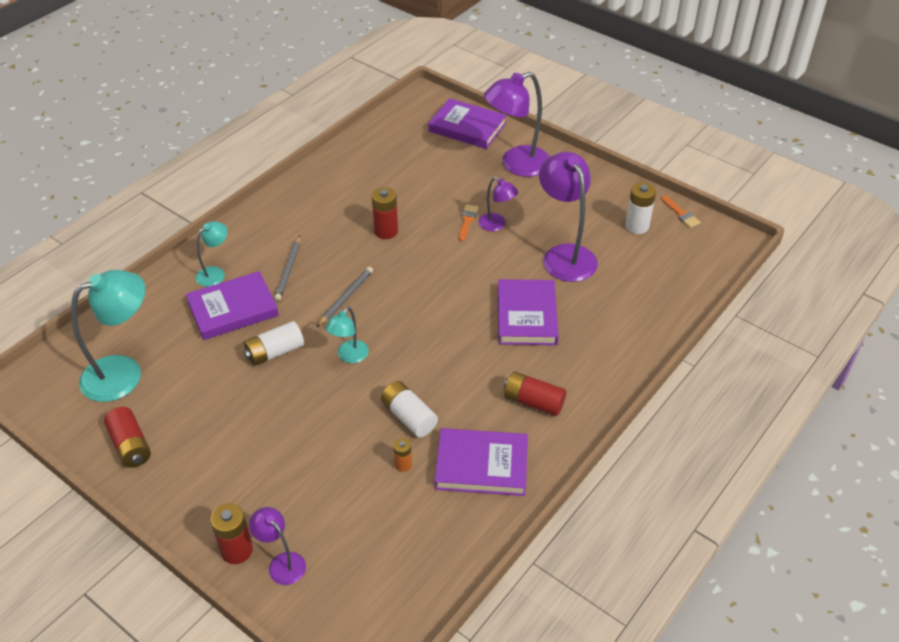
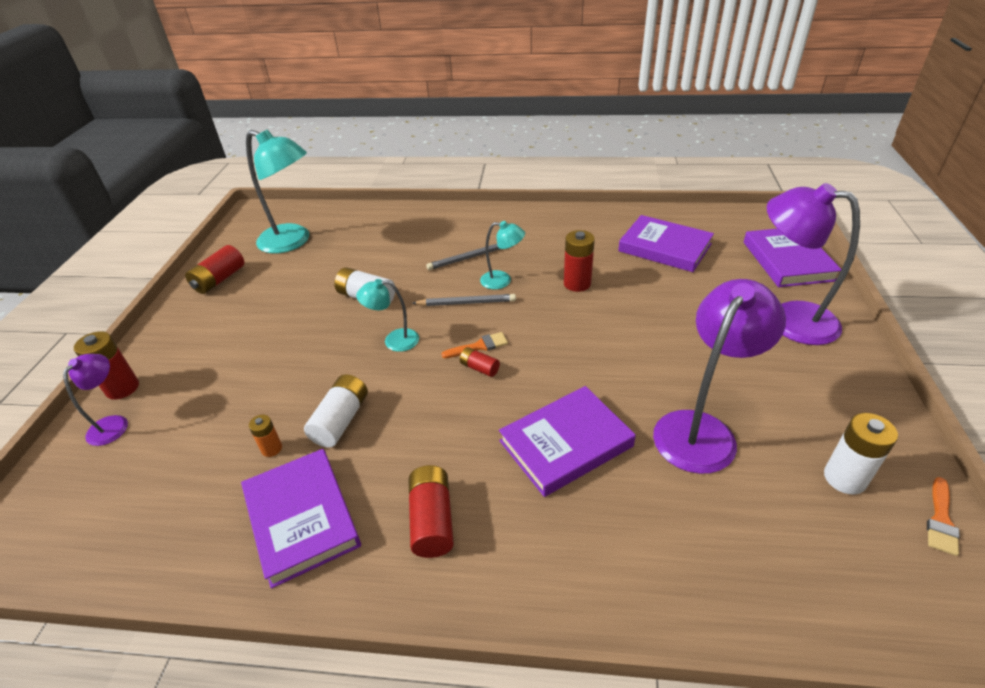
camera: 60 degrees right, 5 degrees down
(215, 273) = (430, 228): turquoise lamp -> turquoise lamp (502, 281)
(233, 309) = (398, 254): purple book -> purple book (664, 247)
(424, 323) = (479, 368): none -> red battery
(467, 221) = (656, 326): orange brush -> orange brush (479, 346)
(496, 225) = (677, 349): purple lamp -> none

